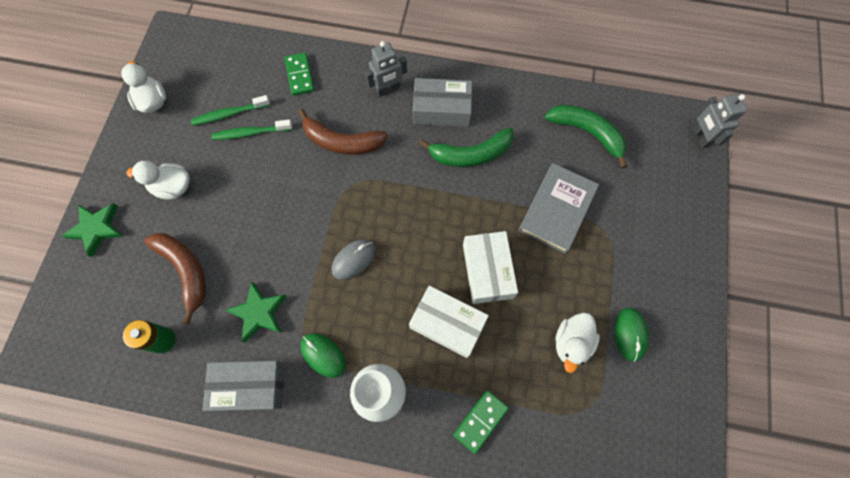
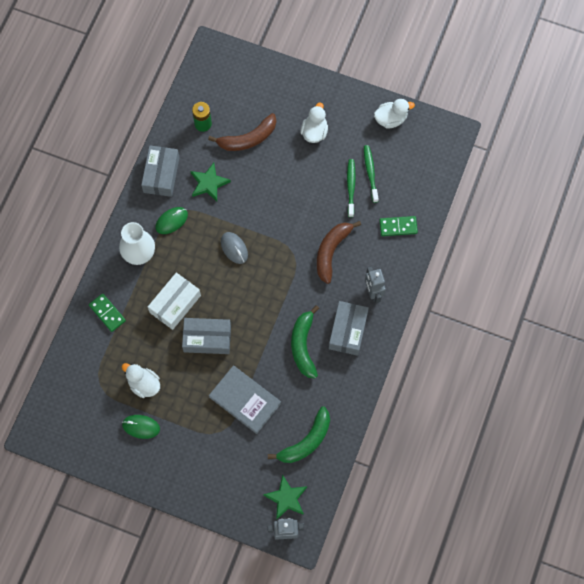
camera: 100 degrees right, 0 degrees up
(96, 228) = (291, 83): green star -> green star (286, 498)
(487, 271) = (207, 339): white box -> grey box

